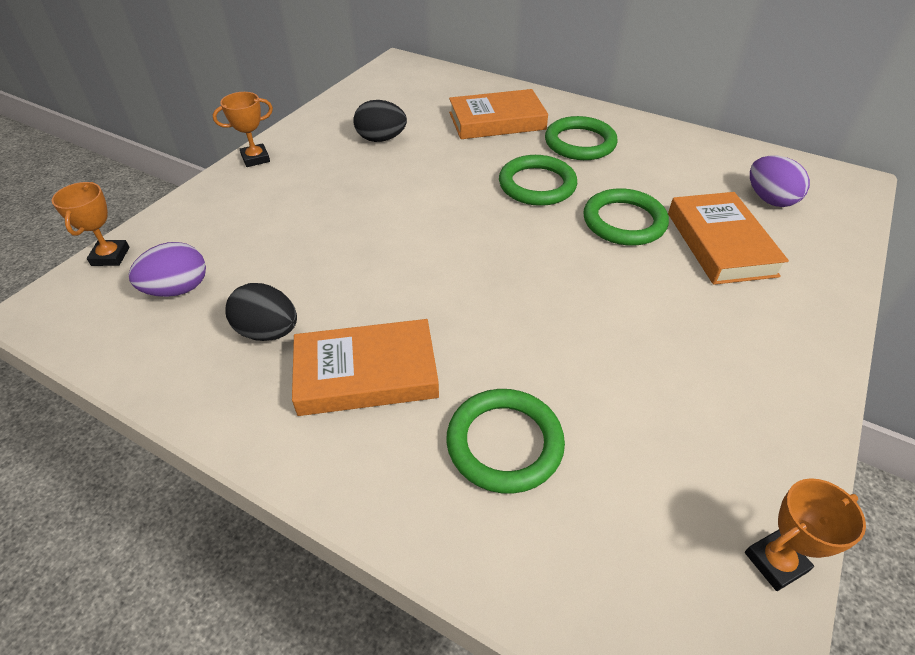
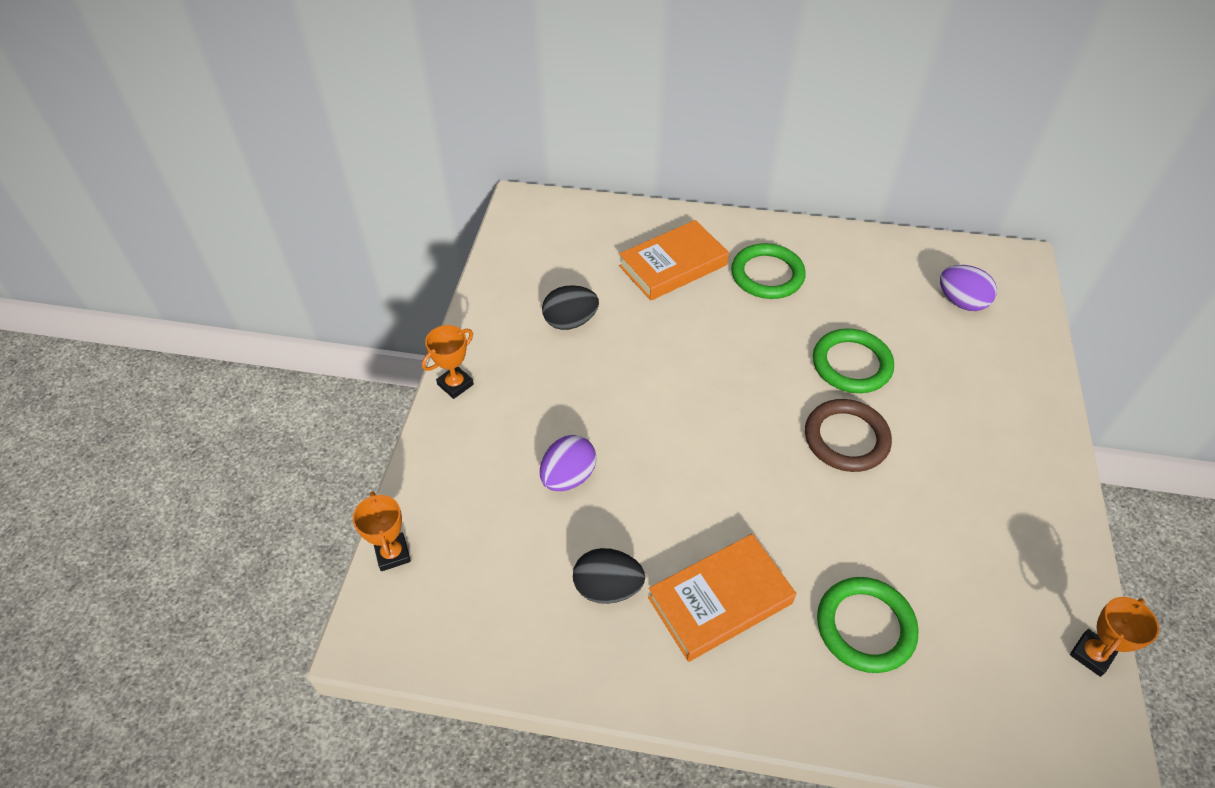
camera: 20 degrees left, 5 degrees up
(178, 289) = (490, 570): purple egg -> purple egg (568, 477)
(537, 185) = (754, 341): green ring -> none
(583, 276) = (846, 438): none -> brown ring
(720, 244) = (941, 366): orange book -> none

